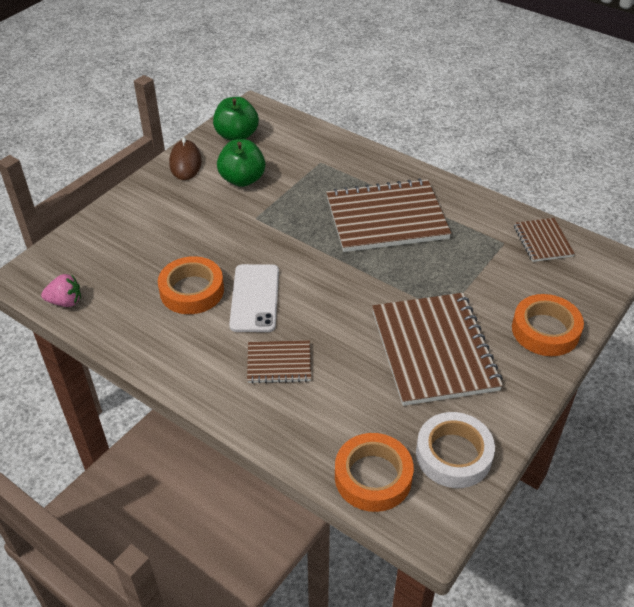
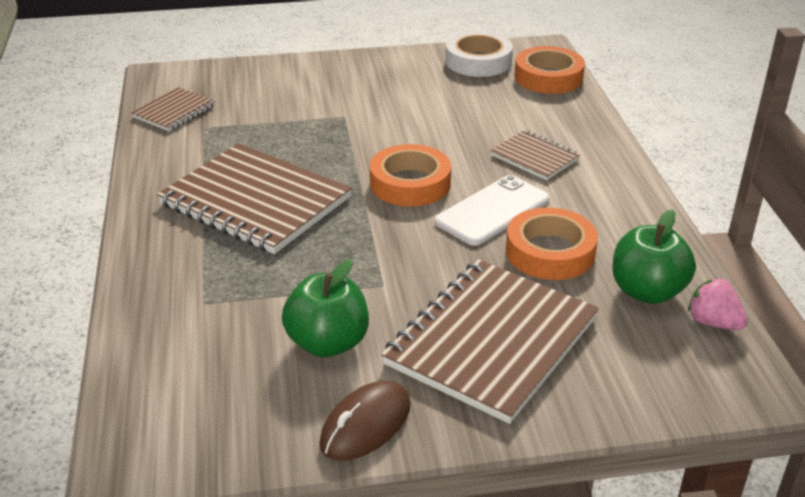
camera: 135 degrees left, 10 degrees down
(237, 136) = (232, 422): green apple -> green apple (647, 291)
(433, 350) = (398, 104): brown notebook -> brown notebook (492, 341)
(545, 330) = (298, 73): orange tape -> orange tape (410, 183)

